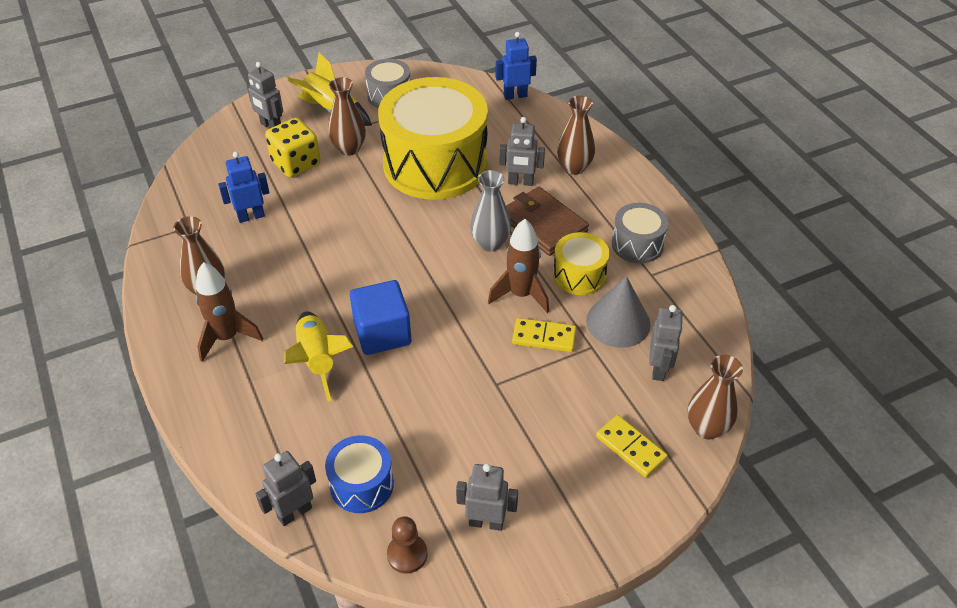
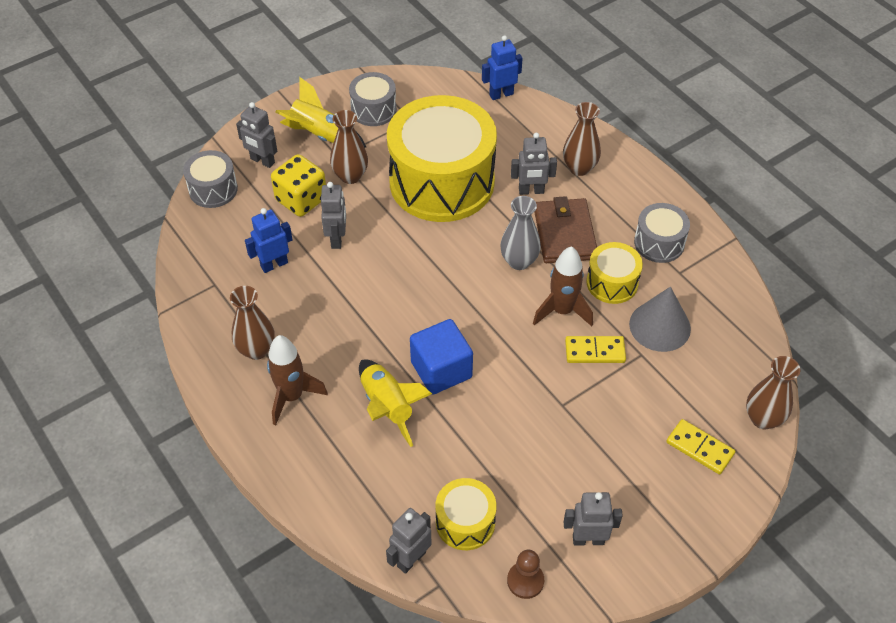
camera: 10 degrees left, 5 degrees up
(217, 145) = (213, 189): none -> grey drum
(361, 484) = (465, 522): blue drum -> yellow drum
(543, 224) = (564, 234): brown wallet -> brown wallet turned 45 degrees clockwise
(659, 369) = (707, 367): grey robot -> grey robot (337, 239)

